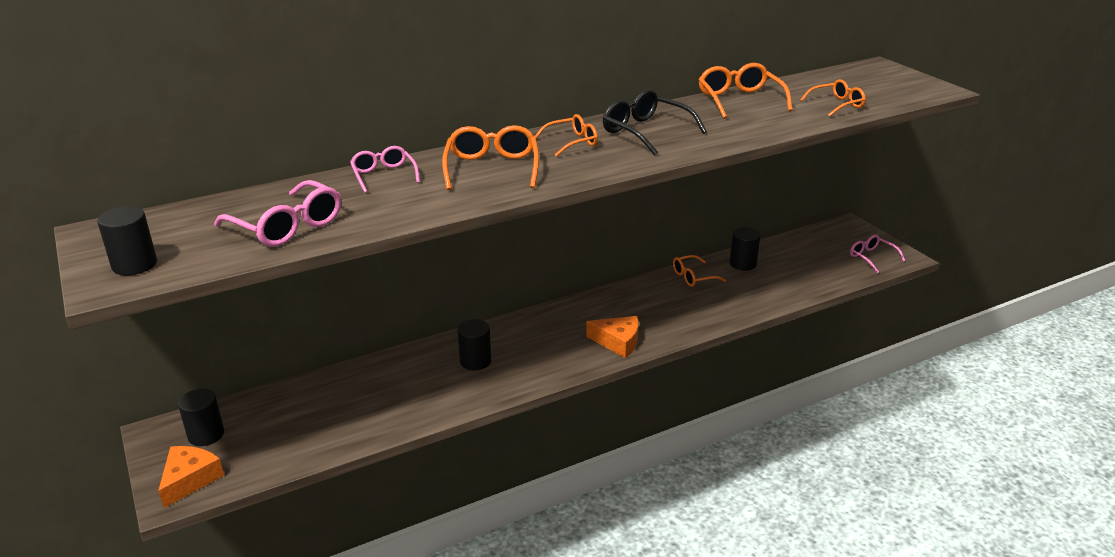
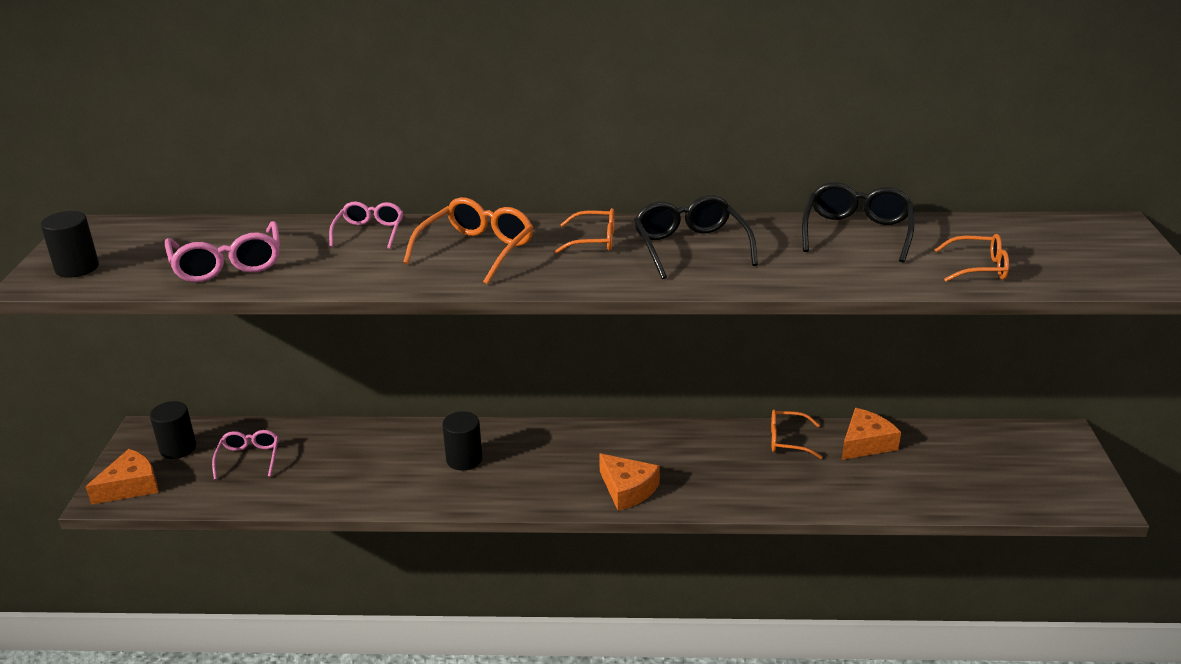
camera: 30 degrees right, 0 degrees up
(739, 100) = (857, 233): orange glasses -> black glasses
(743, 264) = (866, 443): black cylinder -> orange cheese
(872, 257) = (1053, 489): pink glasses -> pink glasses (249, 458)

